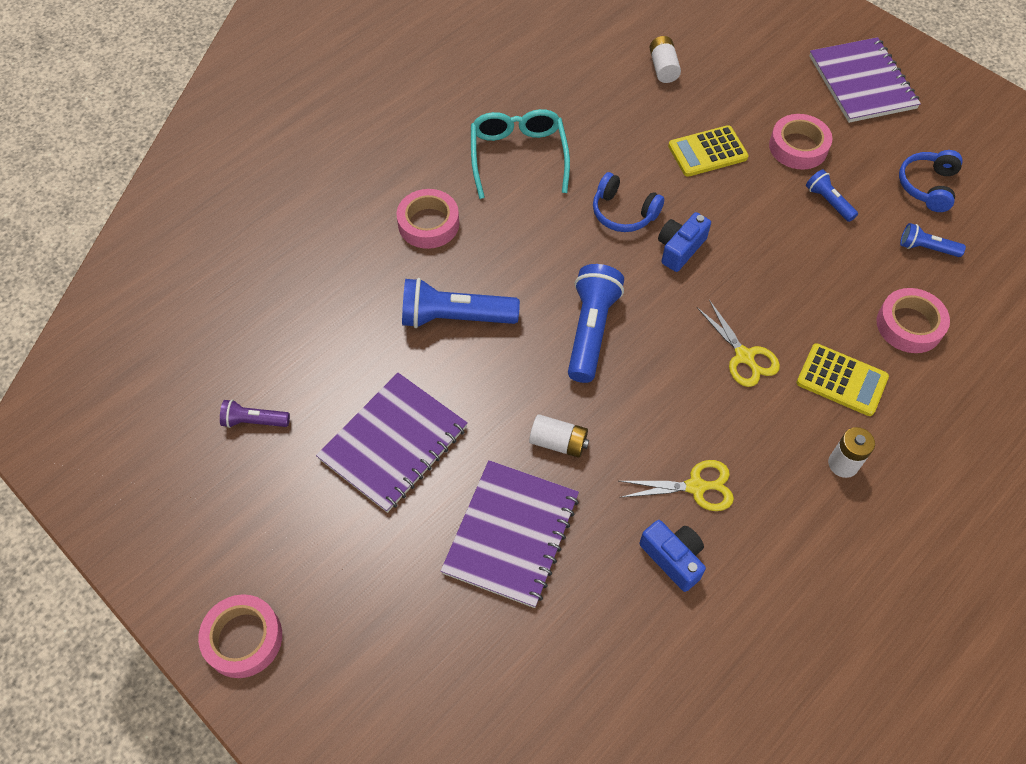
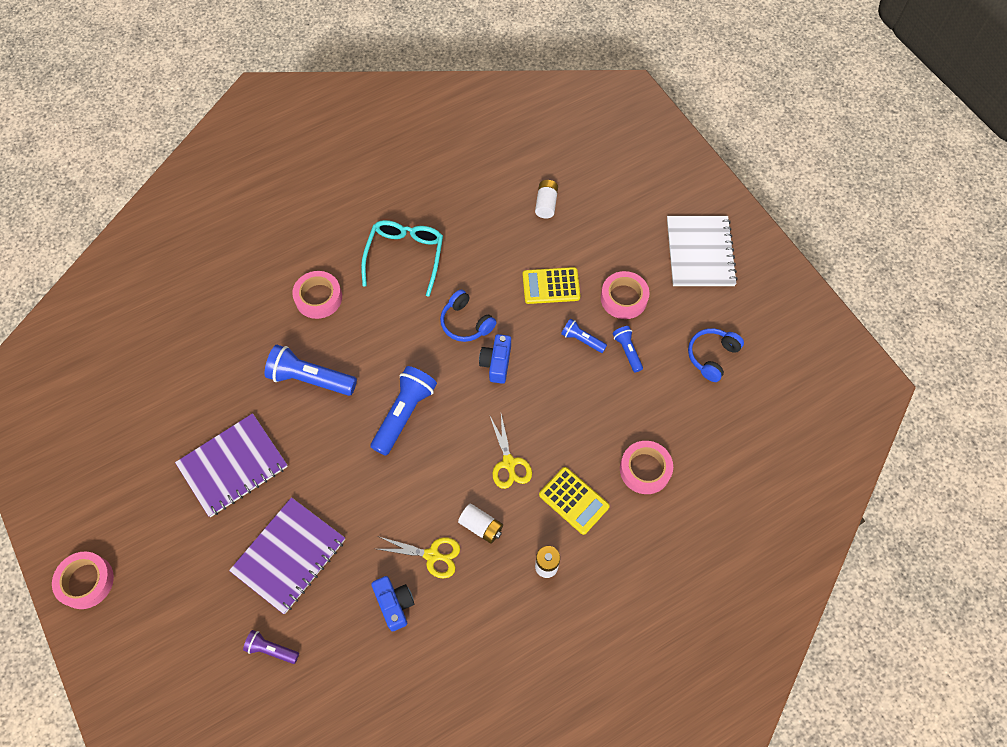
camera: 15 degrees right, 5 degrees up
(254, 421) = (144, 424): purple flashlight -> purple flashlight (271, 649)
(558, 442) = (347, 495): white battery -> white battery (481, 526)
(680, 249) = (496, 363): blue camera -> blue camera turned 45 degrees counterclockwise
(862, 82) = (700, 252): purple notebook -> white notebook
(926, 248) = (687, 409): blue flashlight -> blue flashlight (582, 340)

